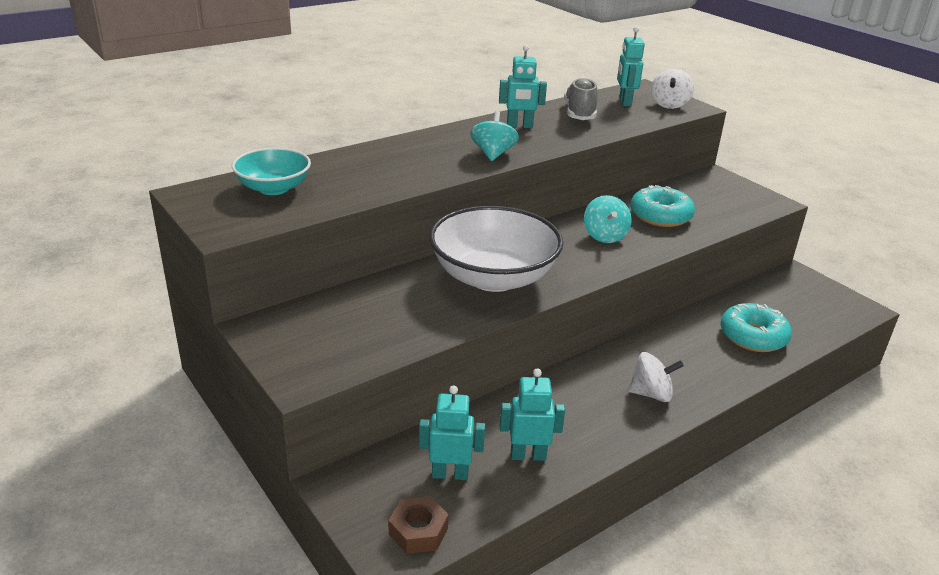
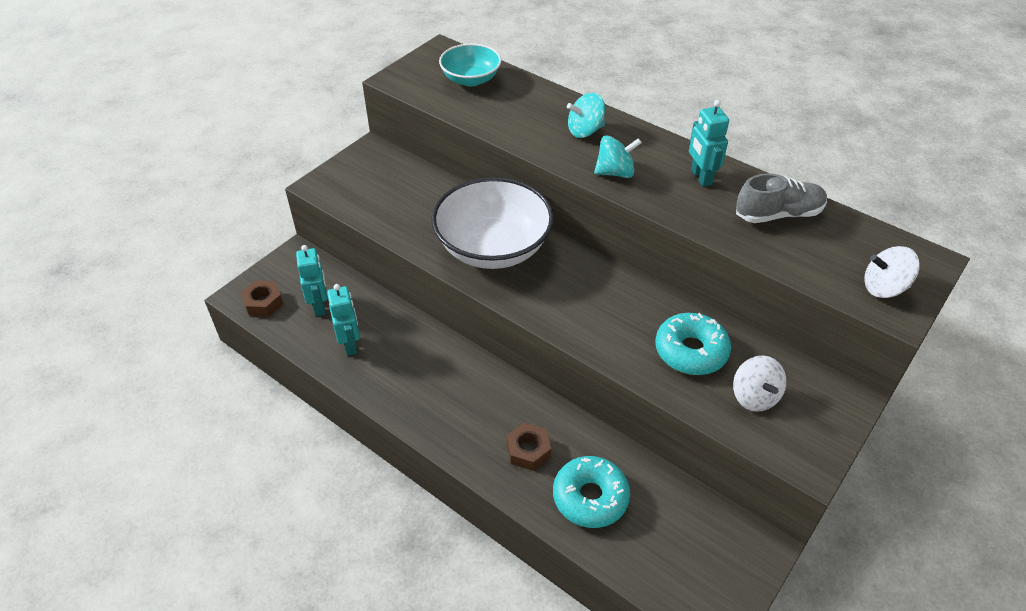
camera: 75 degrees right, 15 degrees up
(605, 236) = (614, 310): turquoise spinning top -> turquoise spinning top (585, 131)
(624, 102) = (852, 247): turquoise robot -> none
(651, 394) = (455, 415): white spinning top -> white spinning top (754, 396)
(700, 358) = (528, 450): none -> brown nut

